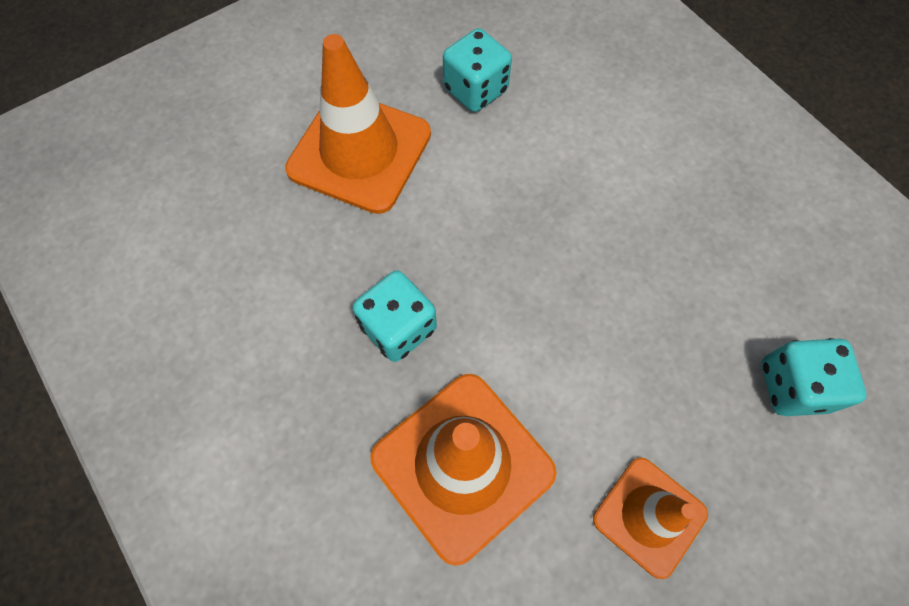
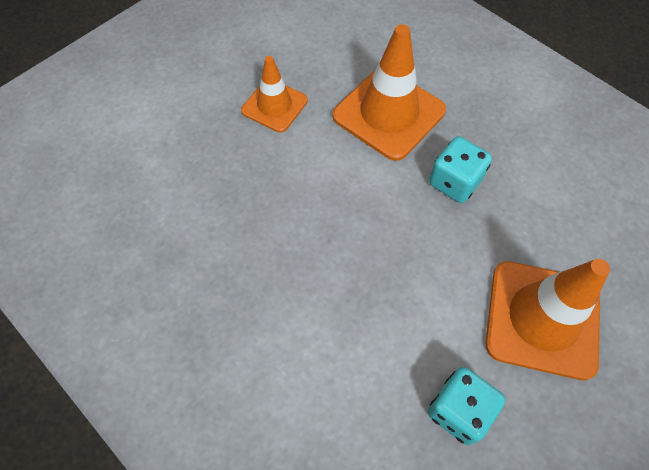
camera: 170 degrees right, 5 degrees down
(793, 386) = (177, 187): turquoise dice -> none

